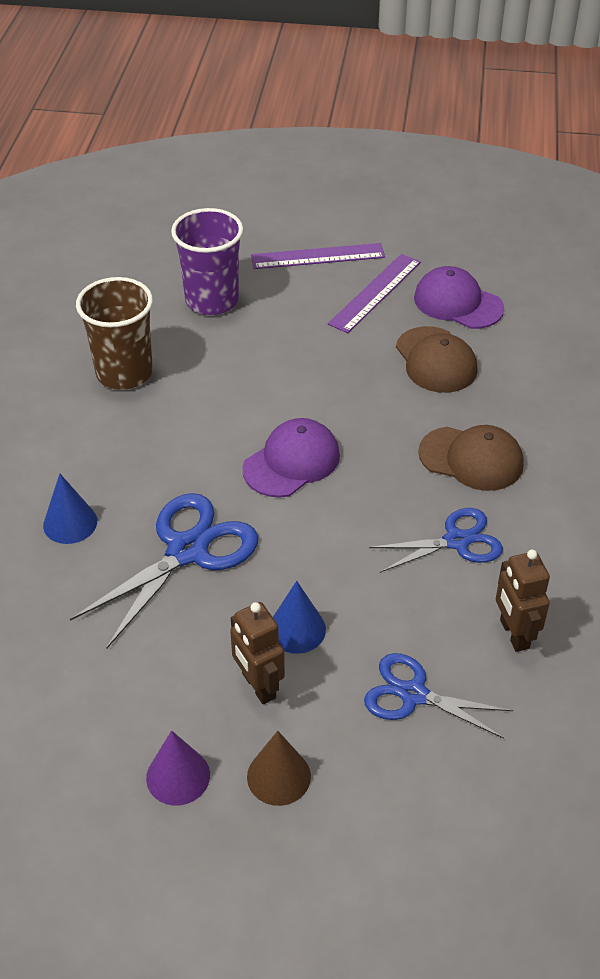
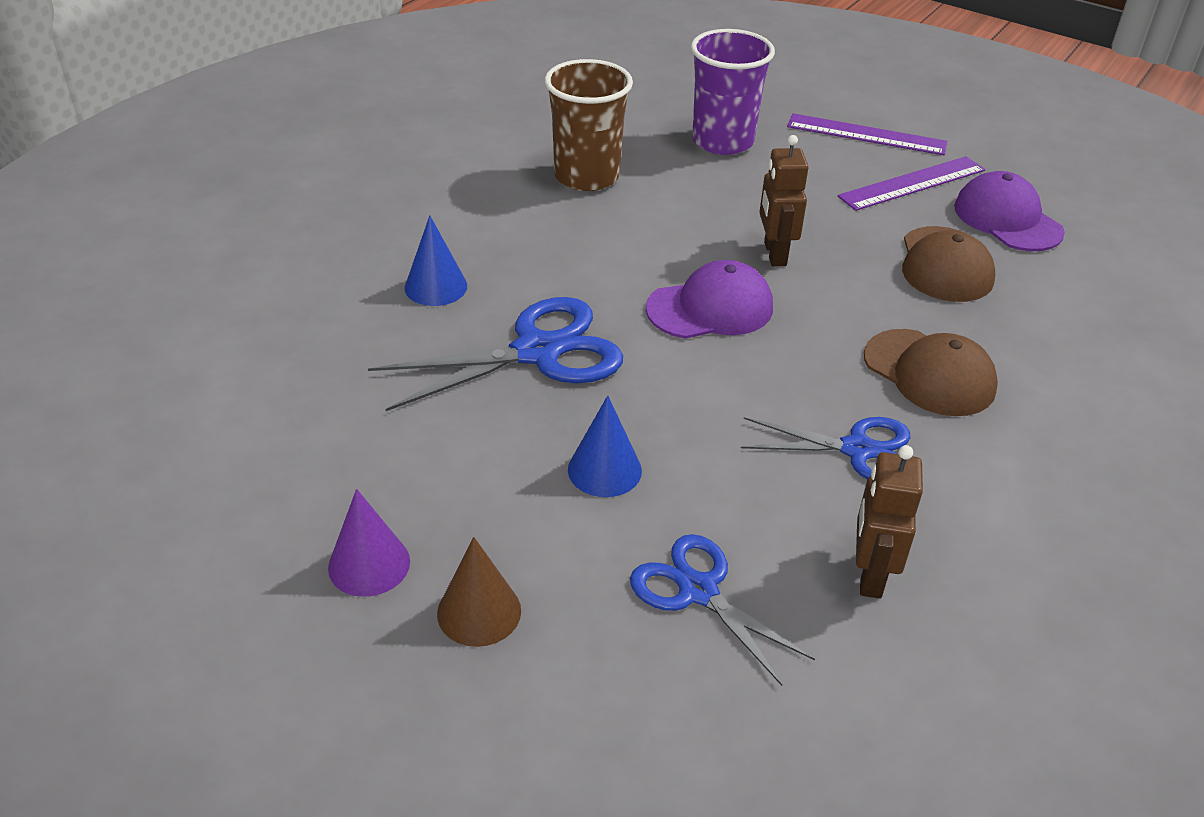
camera: 25 degrees right, 5 degrees down
(258, 686) = (521, 509): brown robot -> brown robot (774, 254)

